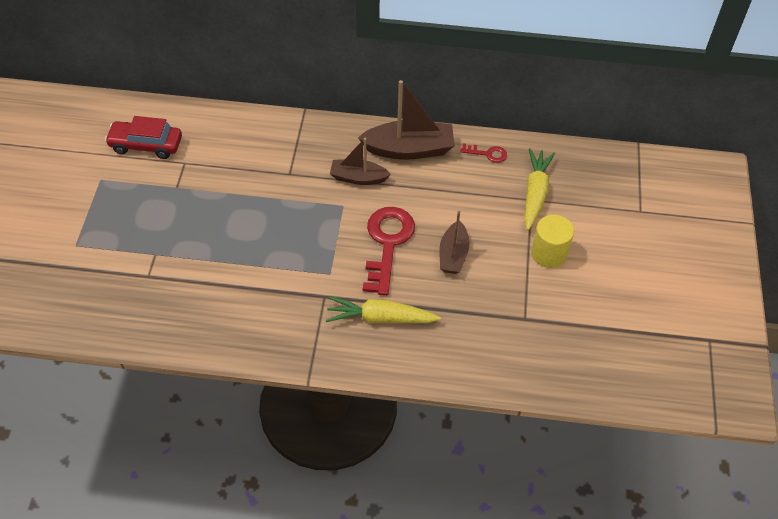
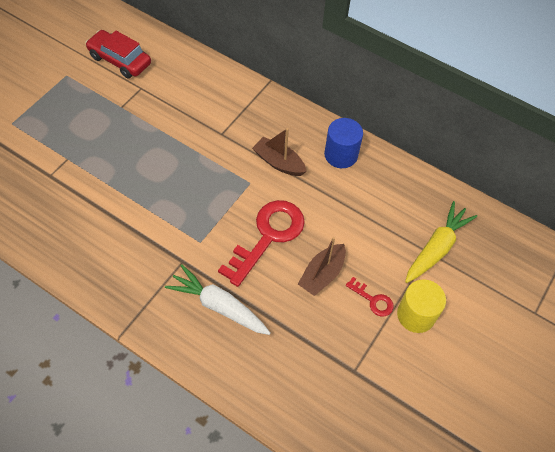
camera: 25 degrees right, 5 degrees up
(380, 318) = (218, 305): yellow carrot -> white carrot
(409, 149) = (341, 155): brown boat -> blue cylinder
(487, 154) = (412, 189): red key -> red key (373, 300)

